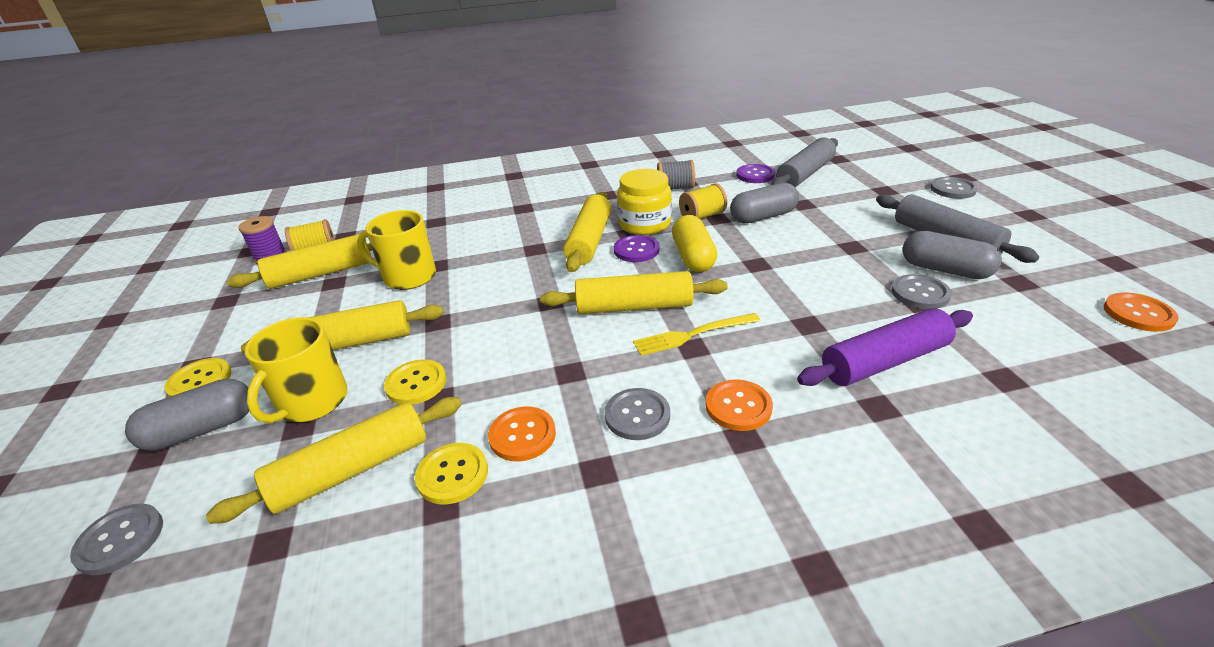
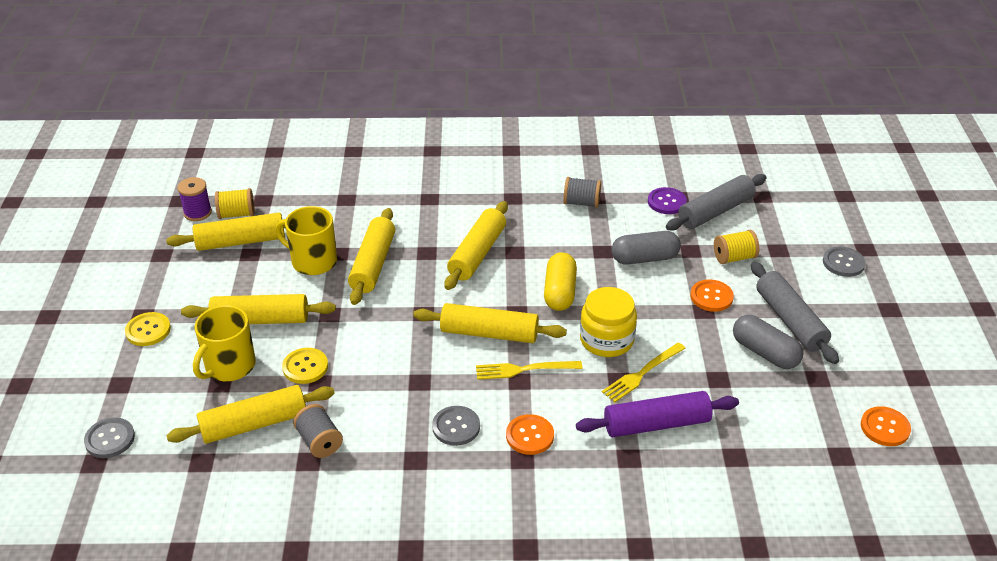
camera: 10 degrees right, 5 degrees up
(202, 430) = (153, 372): grey capsule -> none
(452, 474) = (319, 442): yellow button -> grey spool
(478, 268) = (373, 264): none -> yellow rolling pin
(522, 435) = (372, 424): orange button -> orange button (711, 297)
(636, 250) = (514, 273): purple button -> none
(644, 224) = (533, 244): yellow jar -> yellow jar (606, 340)
(702, 216) = (589, 246): yellow spool -> yellow spool (734, 258)
(830, 313) = (642, 373): none -> yellow fork
(920, 293) = (726, 371): grey button -> none

